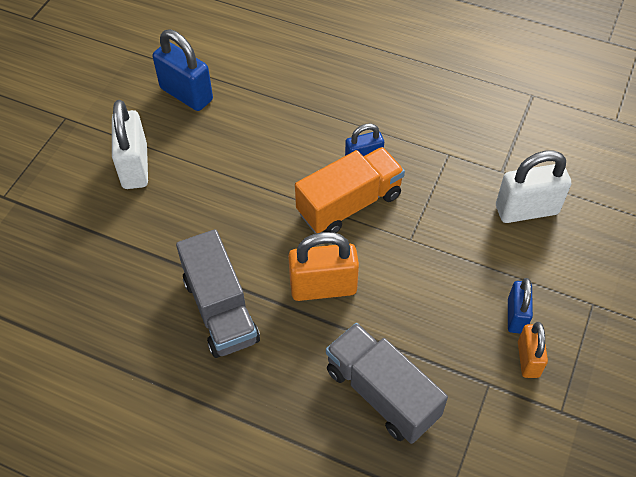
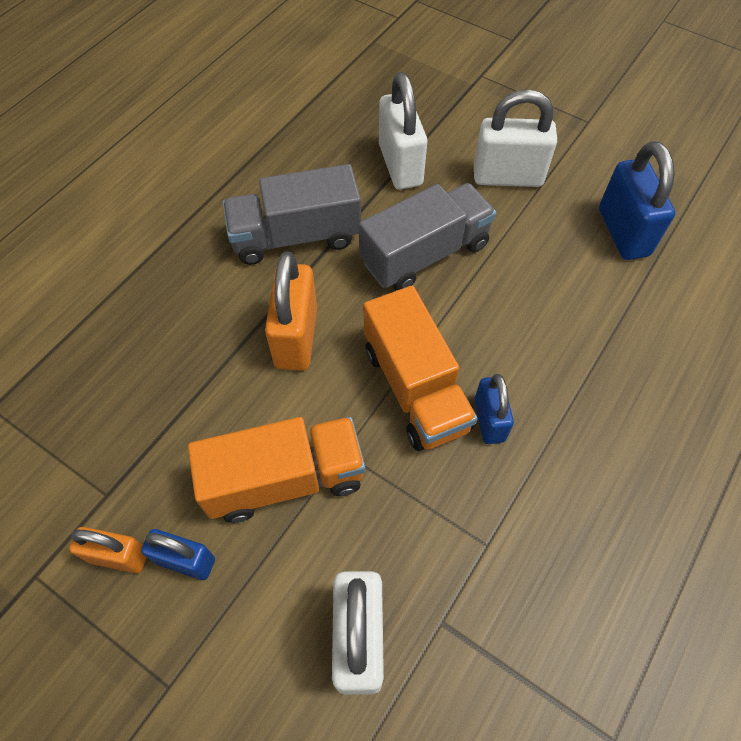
camera: 100 degrees right, 5 degrees up
(127, 244) = (400, 165): none -> white padlock
(186, 94) = (623, 232): blue padlock -> blue padlock turned 60 degrees counterclockwise
(382, 393) = (141, 372): grey truck -> grey truck (425, 254)
(441, 270) = (285, 479): none -> orange truck

